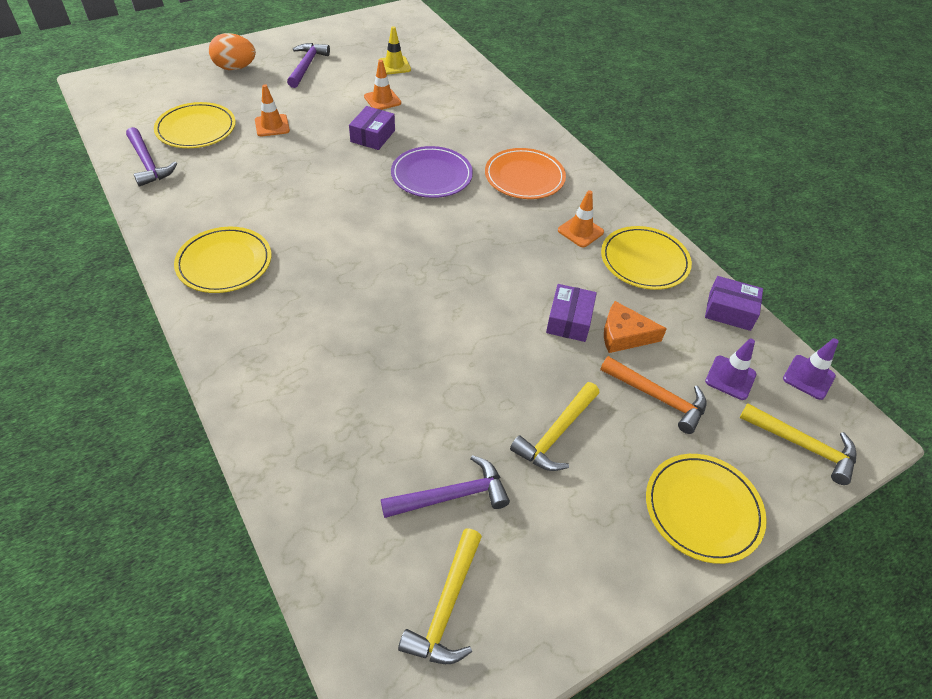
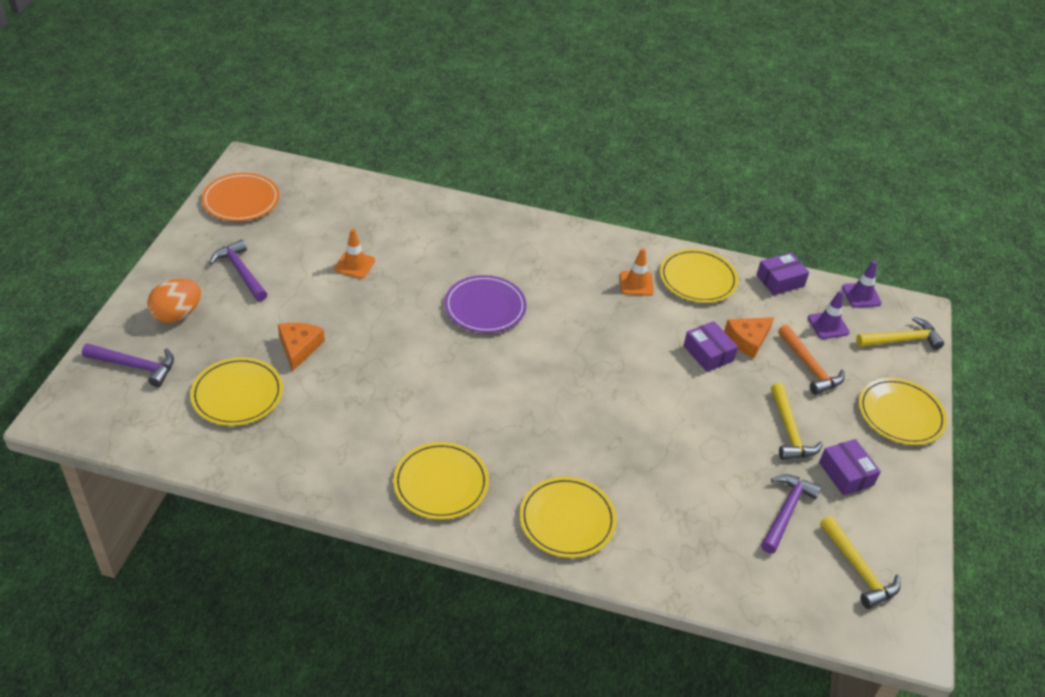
camera: 45 degrees left, 5 degrees down
(148, 163) = (246, 453): purple hammer -> purple hammer (135, 366)
(267, 353) = (567, 519): none -> yellow plate
(272, 125) = (299, 347): orange traffic cone -> orange cheese
(373, 136) = (394, 303): purple box -> purple box (846, 474)
(394, 65) = (317, 225): yellow traffic cone -> none
(524, 177) = (548, 265): orange plate -> orange plate (241, 200)
(657, 397) = (809, 366): orange hammer -> orange hammer turned 75 degrees clockwise

